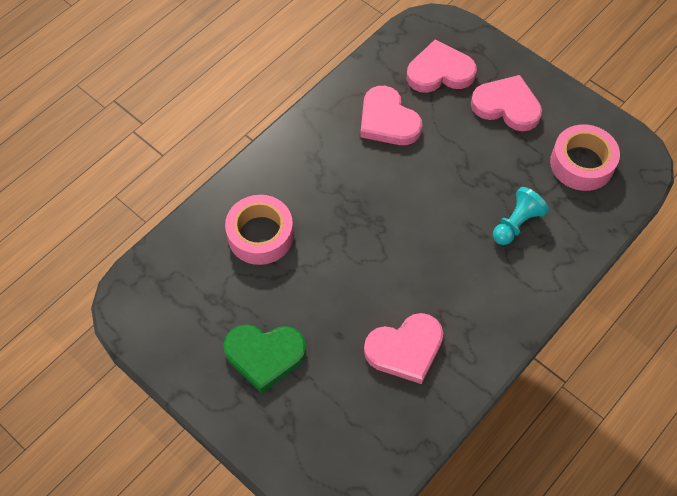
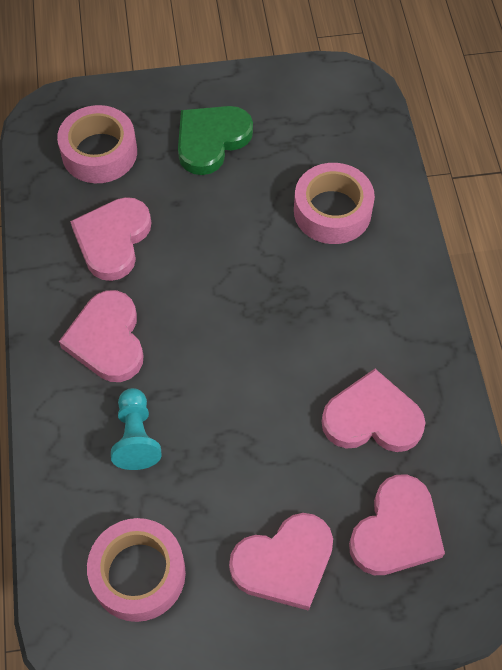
camera: 130 degrees right, 0 degrees up
(343, 424) = (99, 152): none -> pink tape
(476, 290) = (107, 340): none -> pink heart

